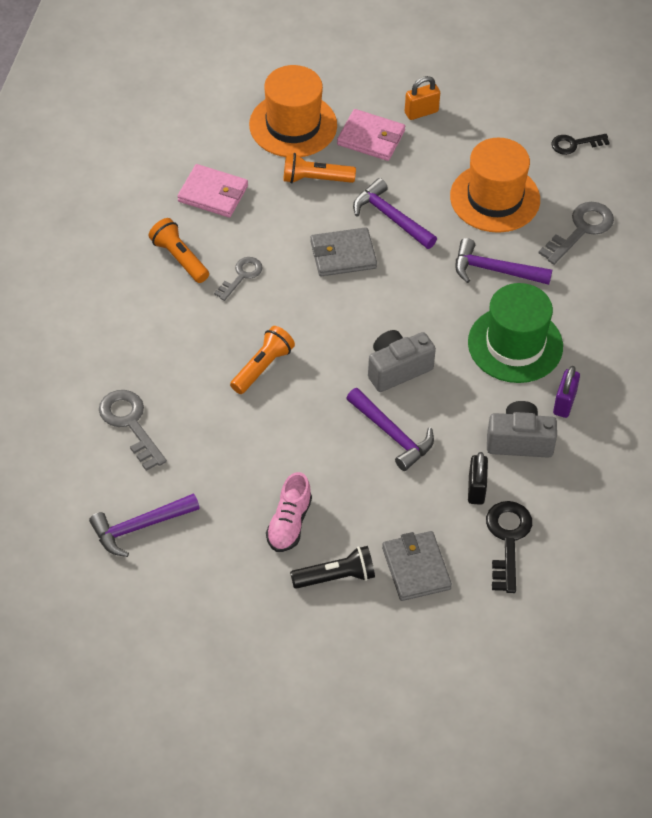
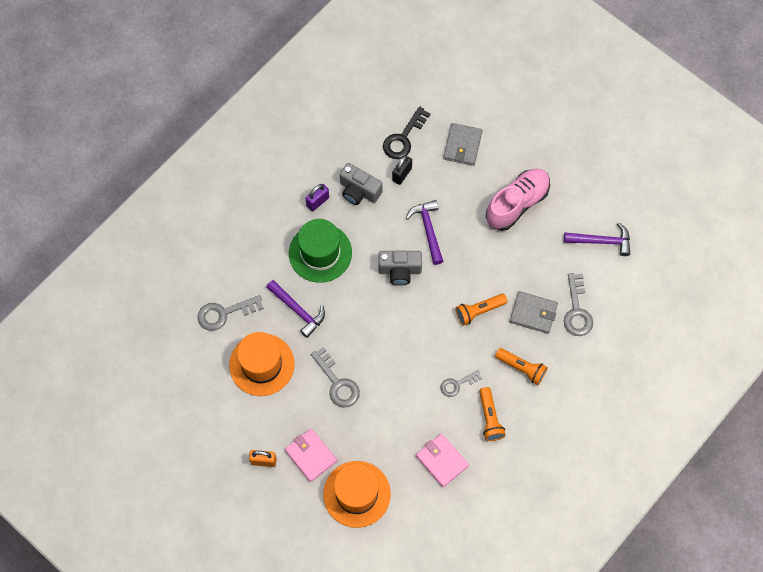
camera: 150 degrees left, 15 degrees up
(289, 523) = (517, 204): pink shoe -> pink shoe, size x1.64
(315, 179) = (368, 439): orange flashlight -> orange flashlight (522, 368)
(336, 577) = (508, 161): black flashlight -> none
(343, 255) = (384, 369): grey wallet -> grey wallet (533, 313)
(390, 217) = (337, 383): purple hammer -> grey key
(574, 144) = (181, 382): black key -> none

